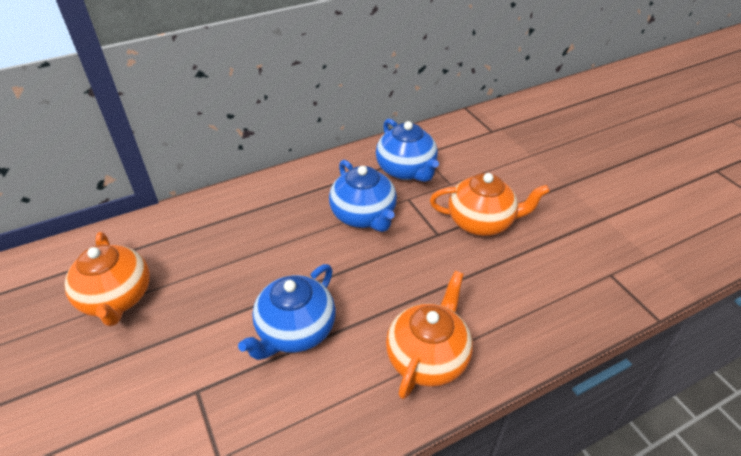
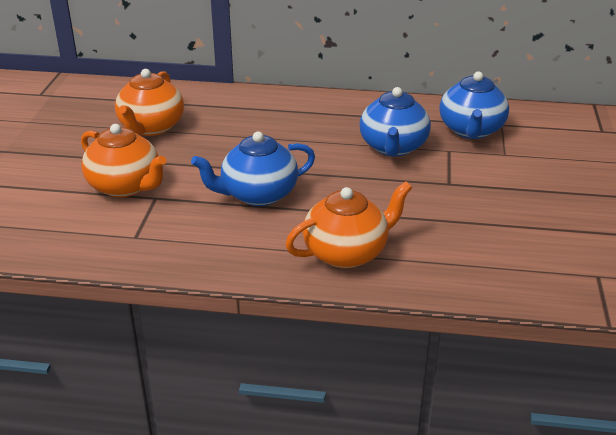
camera: 35 degrees right, 10 degrees down
(481, 222) = (504, 191): orange teapot -> orange teapot (125, 186)

